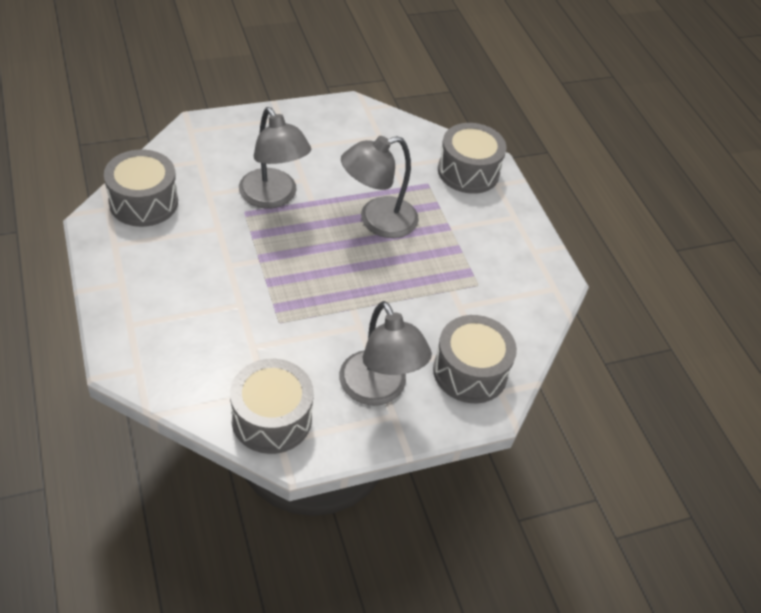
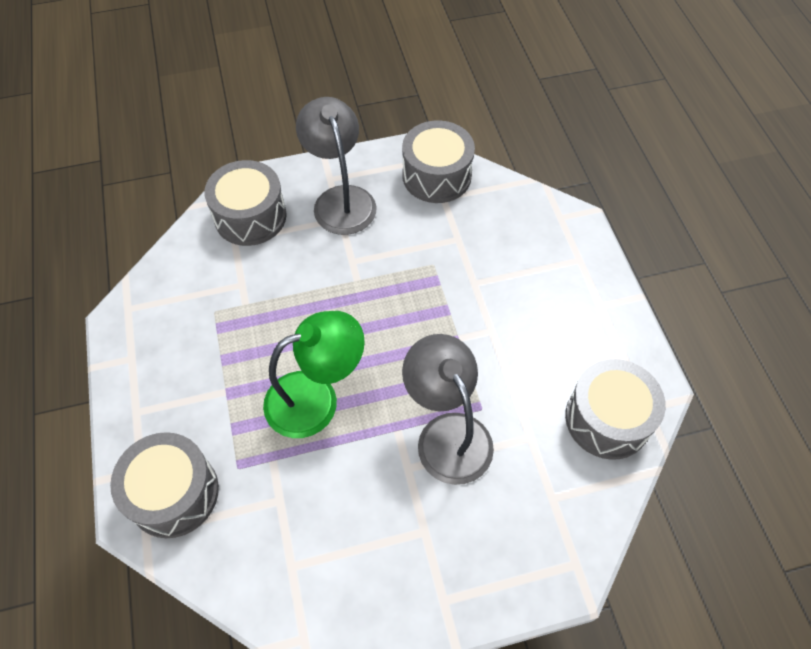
camera: 170 degrees left, 10 degrees up
(377, 221) = (316, 398): grey lamp -> green lamp

